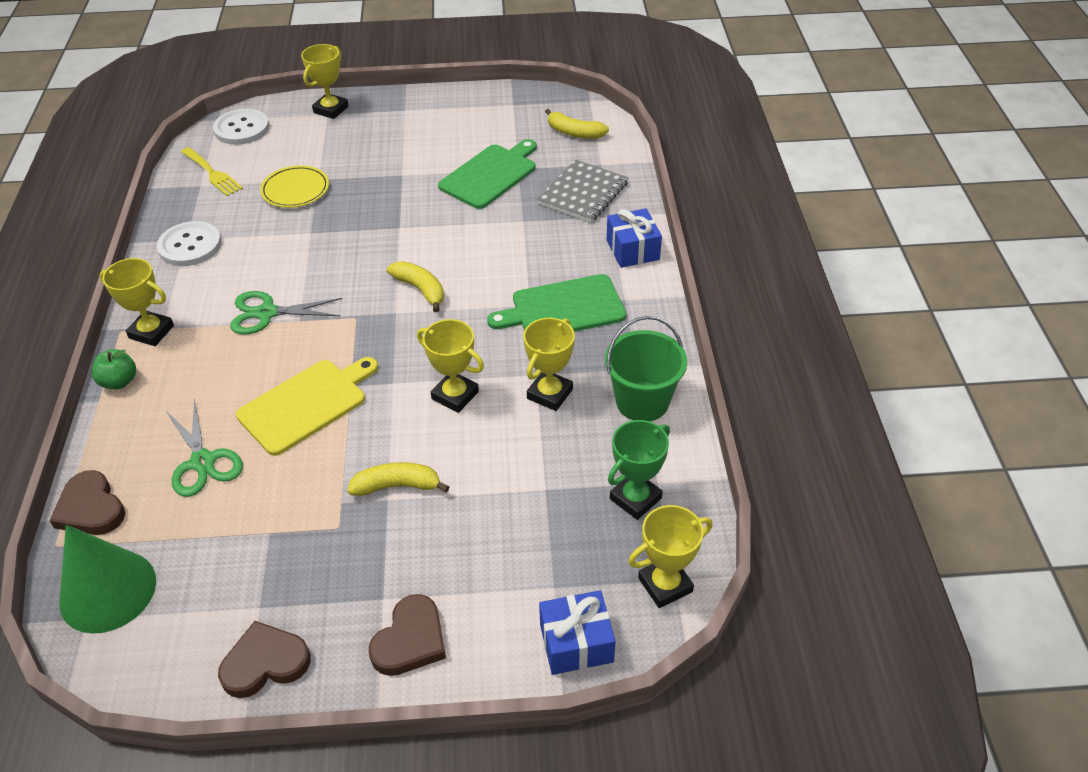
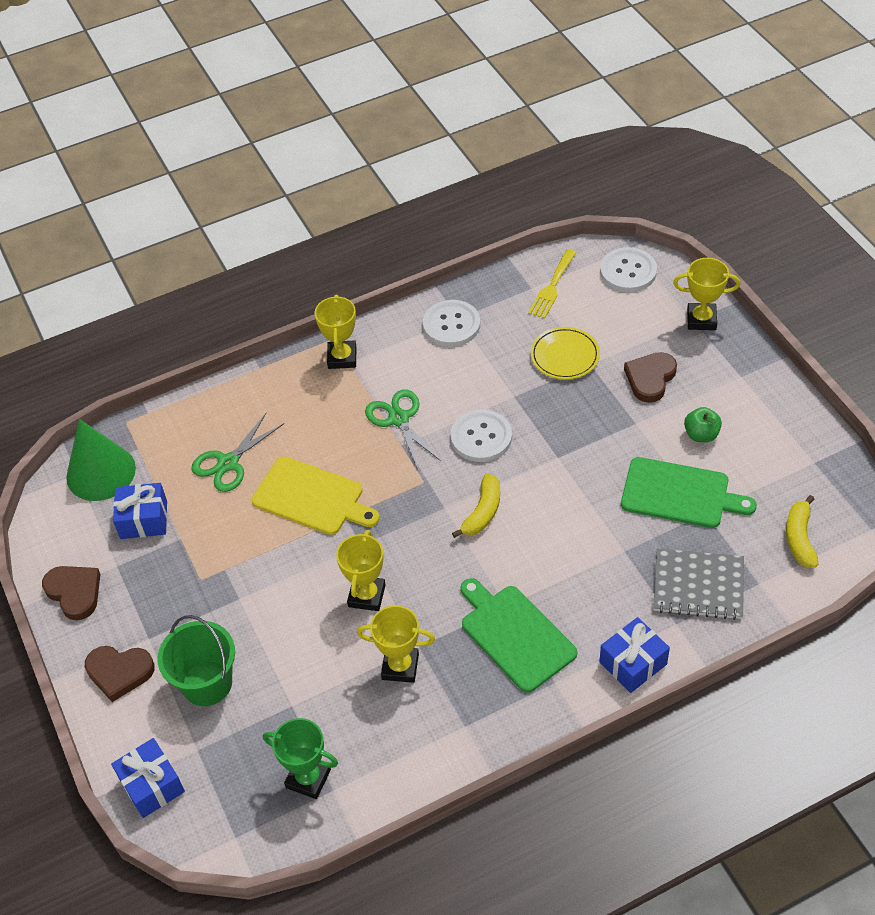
camera: 70 degrees right, 5 degrees up
(91, 508) = (163, 422): brown heart -> brown heart (650, 378)
(119, 381) = (283, 369): green apple -> green apple (701, 435)
(215, 562) = (144, 520): none -> blue gift
(337, 266) = (481, 437): none -> white button
(397, 486) = (254, 599): yellow banana -> none
(642, 402) = (423, 745): green bucket -> green bucket (207, 683)
(665, 585) = (227, 832): yellow trophy -> none

